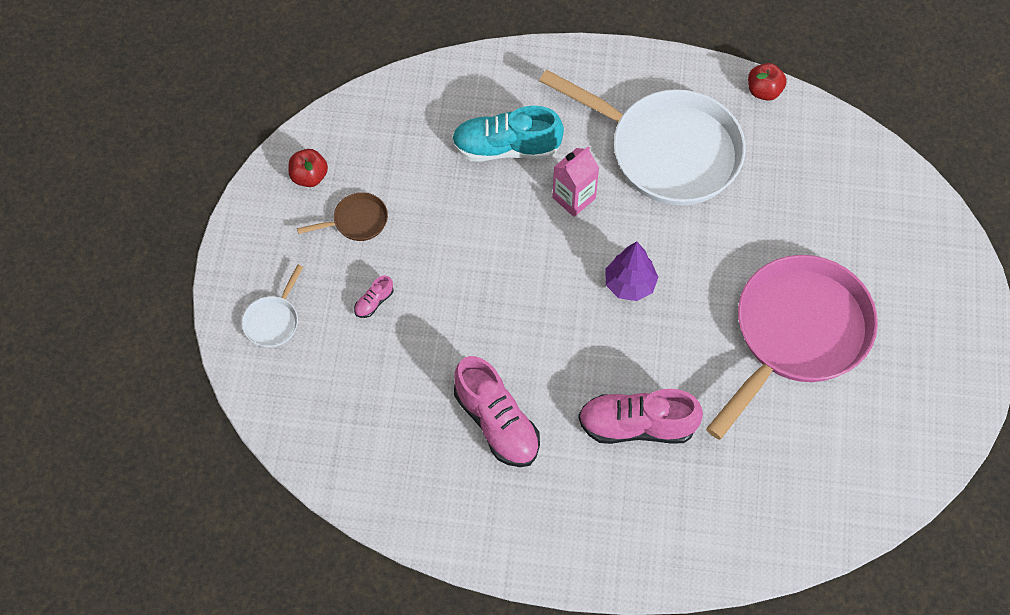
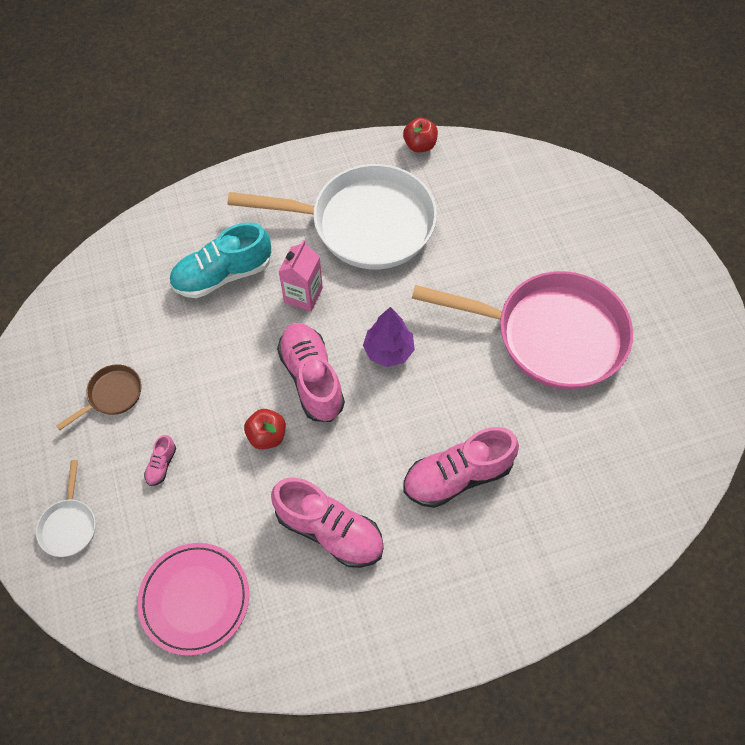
camera: 25 degrees left, 0 degrees up
(309, 177) = (48, 372): red apple -> red apple (267, 436)
(353, 430) = (194, 599): none -> pink plate
(544, 281) = (312, 379): none -> pink shoe
(797, 334) = (551, 335): pink pan -> pink pan turned 90 degrees clockwise

